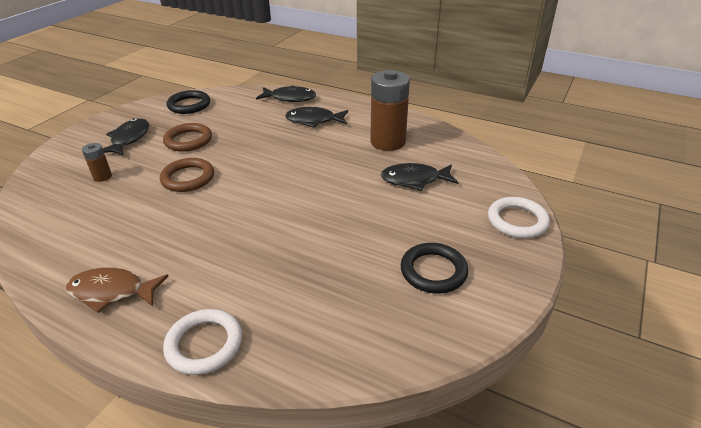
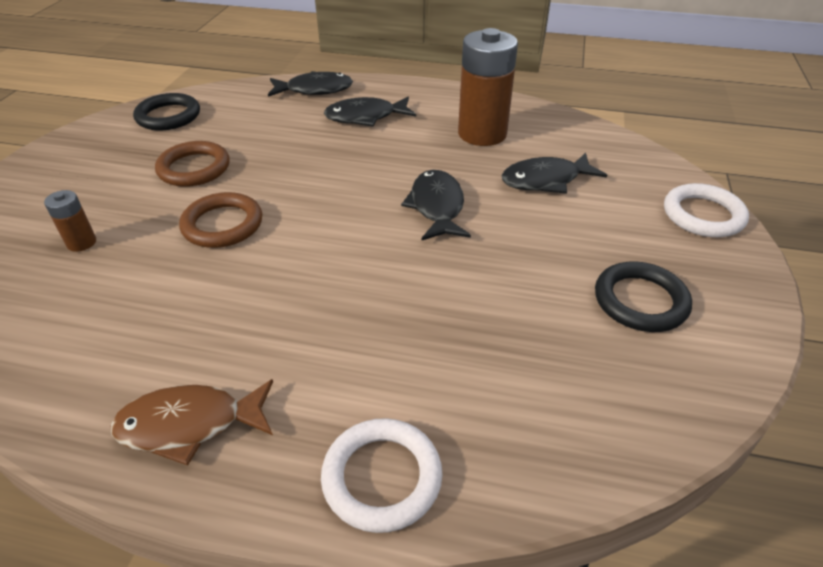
camera: 15 degrees left, 5 degrees up
(129, 139) = (97, 178): black fish -> black fish (437, 207)

